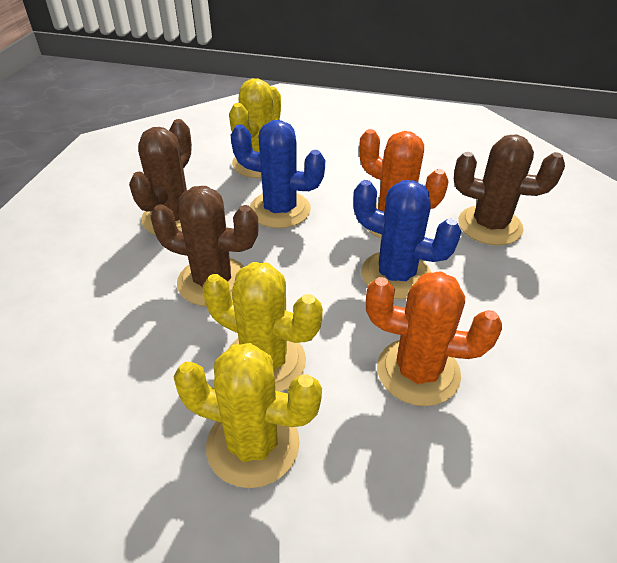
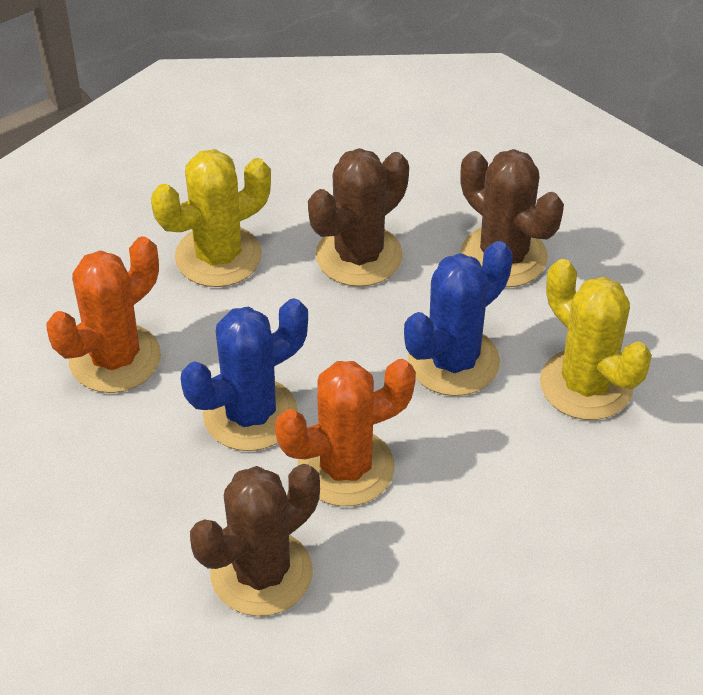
camera: 120 degrees right, 5 degrees up
(253, 444) = (142, 219): yellow cactus -> none

